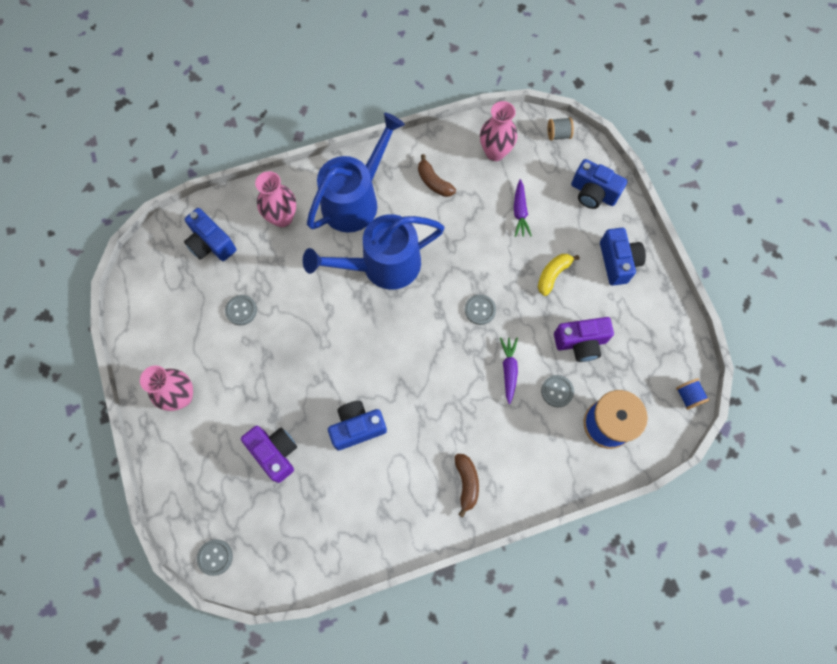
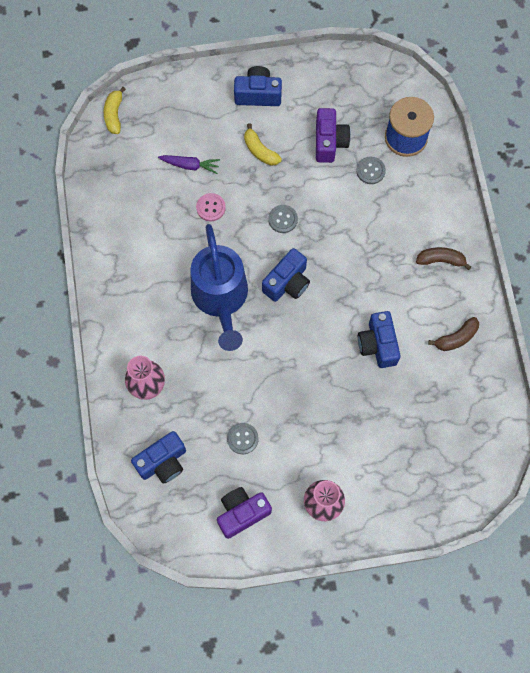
camera: 80 degrees left, 0 degrees up
(215, 557) = (478, 485): grey button -> none
(275, 453) = (391, 421): purple camera -> purple camera (242, 513)
(356, 199) = (143, 313): blue watering can -> none
(434, 182) = (140, 236): brown banana -> brown banana (456, 338)
(478, 239) = (211, 208): none -> pink button
(495, 152) = (120, 174): pink vase -> none
(509, 370) = (345, 206): purple carrot -> none
(558, 134) = (114, 114): grey spool -> yellow banana
(593, 193) = (184, 99): blue camera -> blue camera (287, 283)
(688, 396) = (391, 70): blue spool -> none

